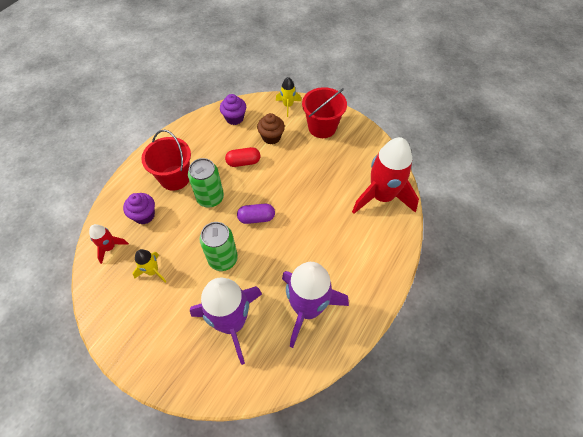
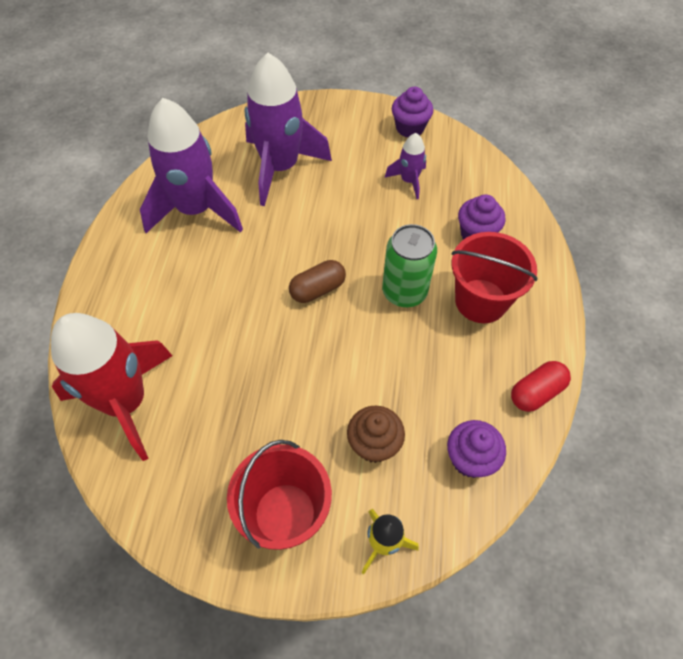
camera: 155 degrees right, 0 degrees up
(110, 247) = (483, 185): red rocket -> none
(115, 320) = (410, 128): none -> purple cupcake
(152, 271) = (409, 181): yellow rocket -> purple rocket
(223, 259) = (332, 223): green can -> none
(243, 162) = (393, 371): red capsule -> red capsule (536, 392)
(256, 218) = (317, 289): purple capsule -> brown capsule

